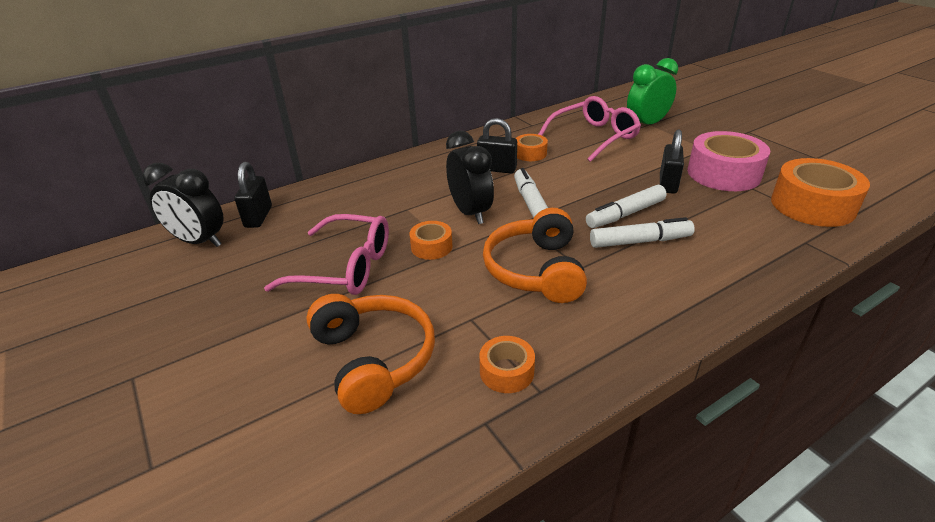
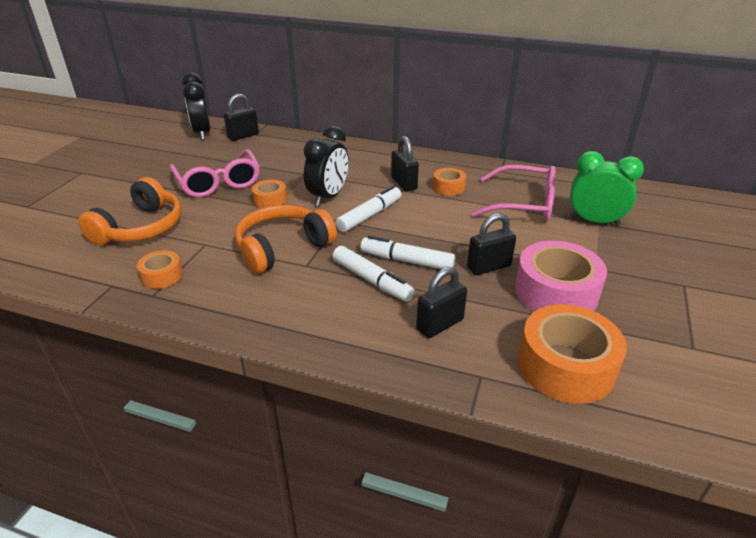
camera: 50 degrees right, 0 degrees up
(730, 234) = (440, 324): none -> black padlock

